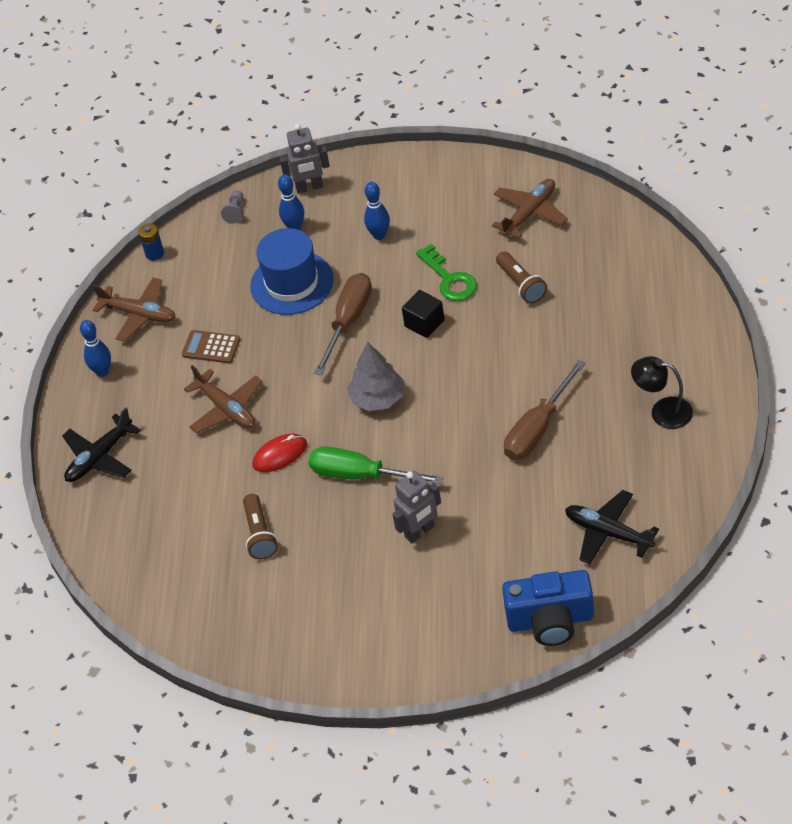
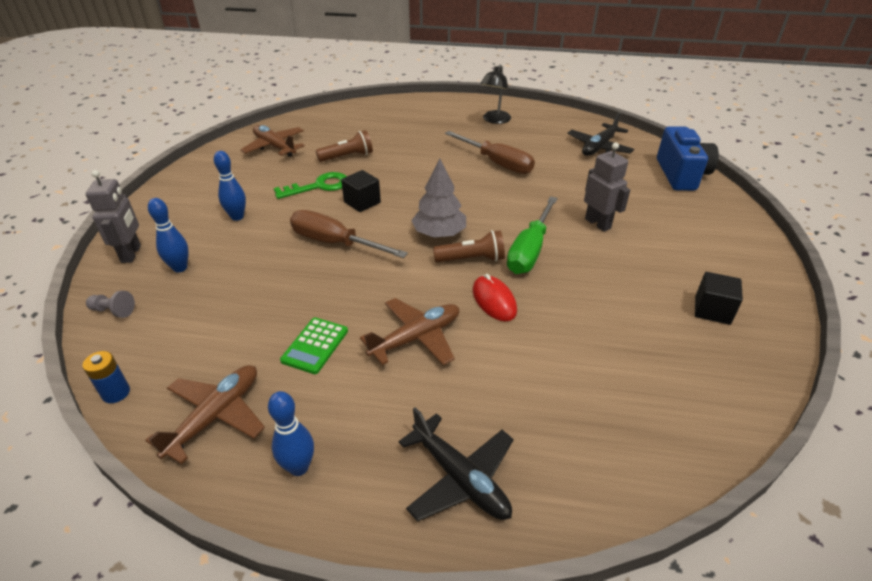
camera: 90 degrees left, 10 degrees down
(211, 347) = (315, 346): brown calculator -> green calculator
(259, 534) = (601, 323): brown flashlight -> brown flashlight (472, 259)
(287, 621) = (712, 310): none -> black cube
(292, 283) = (258, 275): blue hat -> none

